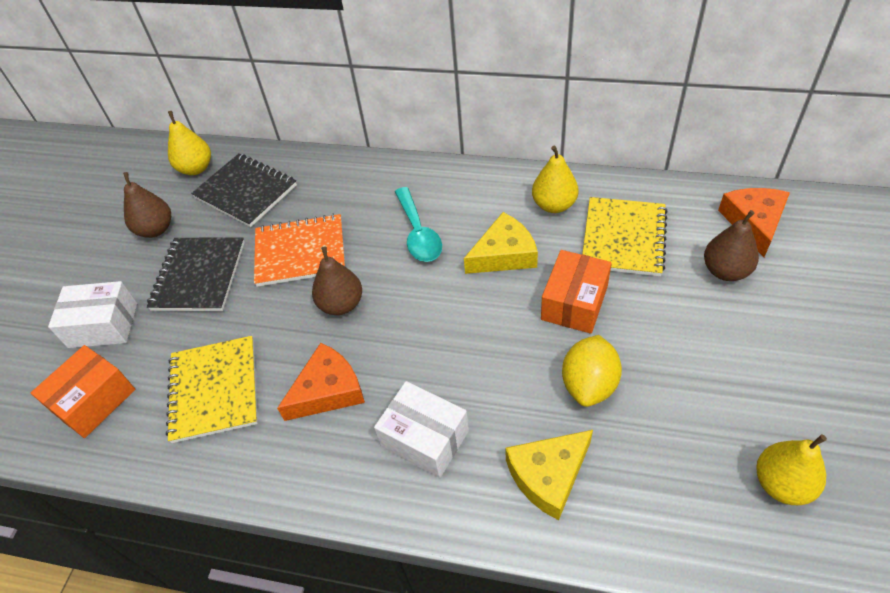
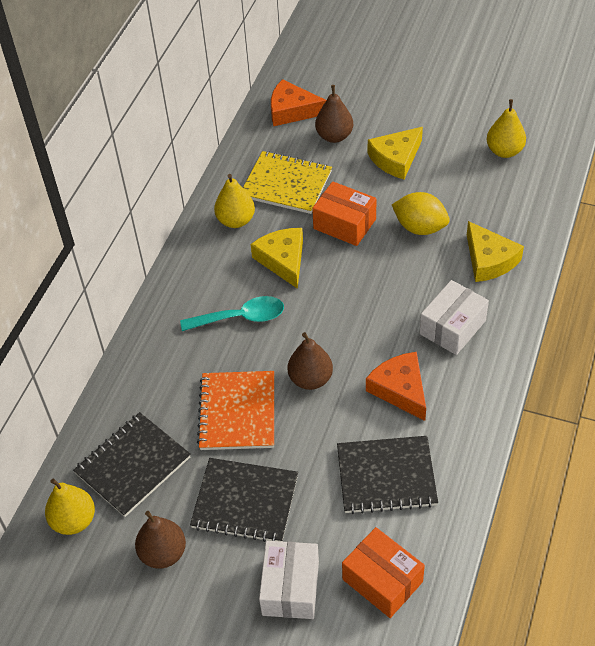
camera: 85 degrees left, 0 degrees up
(214, 390) = (386, 476): yellow notebook -> black notebook
(709, 342) = (396, 159): none -> yellow cheese

